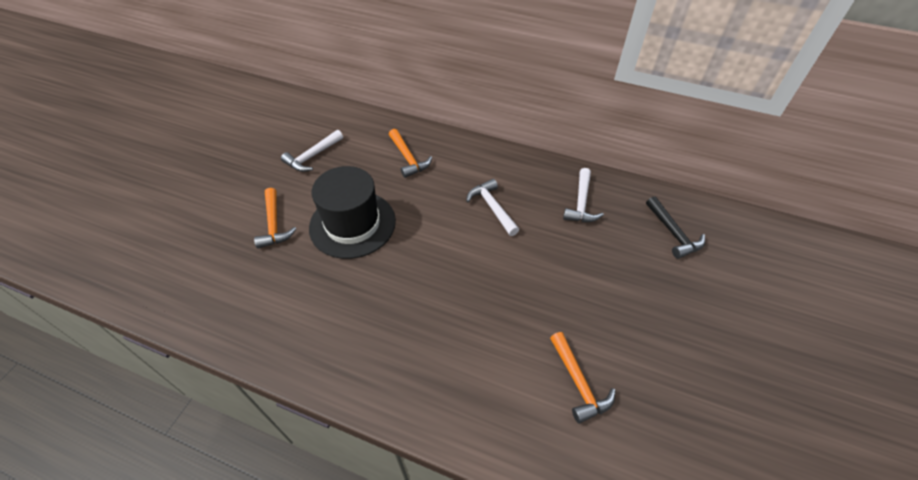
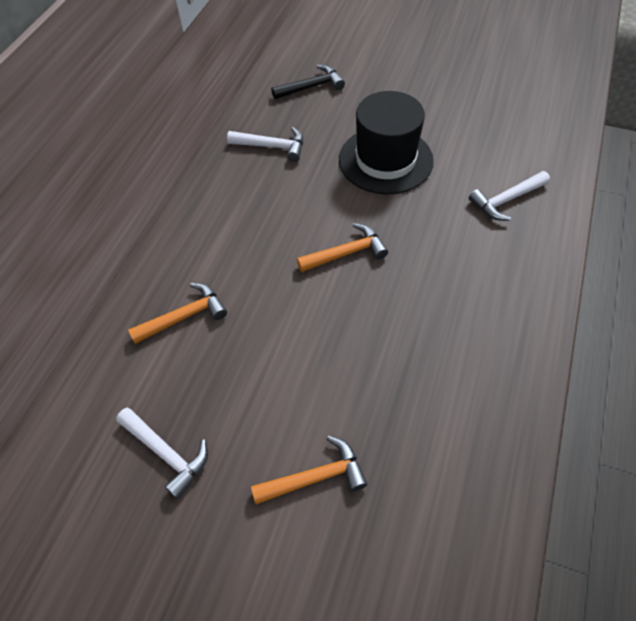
camera: 90 degrees left, 5 degrees up
(352, 224) = (310, 369): black hat -> black hat (385, 160)
(492, 207) = (279, 221): white hammer -> white hammer (506, 200)
(578, 383) = (484, 160): orange hammer -> orange hammer (346, 253)

